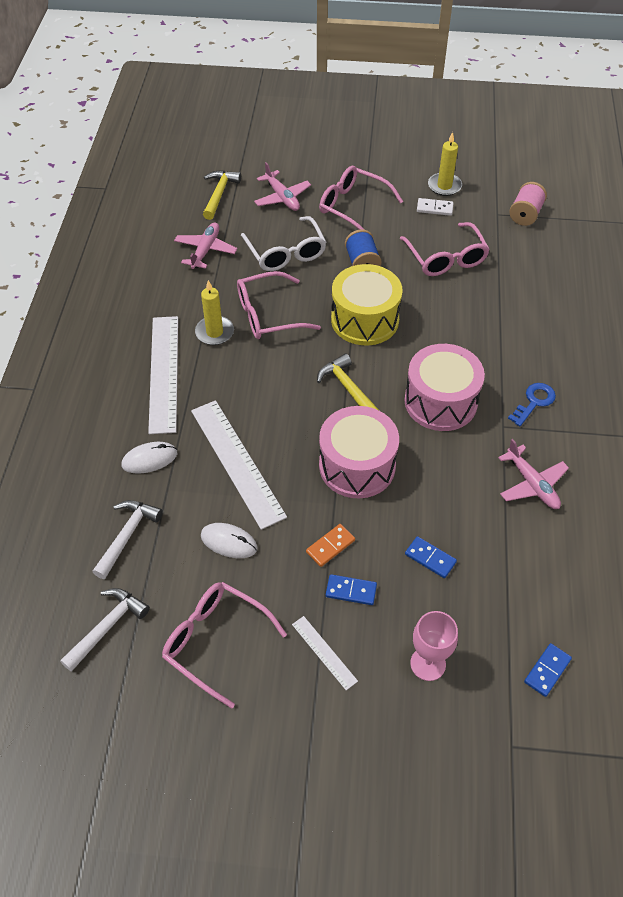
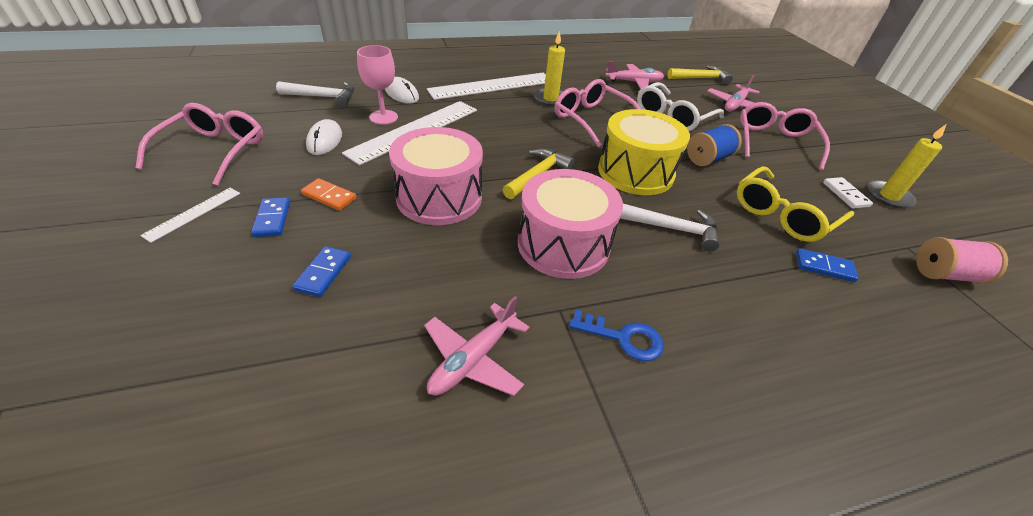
camera: 65 degrees right, 10 degrees down
(108, 626) = (234, 103): white hammer -> white hammer (674, 229)
(428, 664) = (164, 296): pink goblet -> pink goblet (383, 117)
(446, 258) = (783, 214): pink glasses -> yellow glasses
(547, 671) = (125, 437): blue domino -> blue domino (824, 267)

